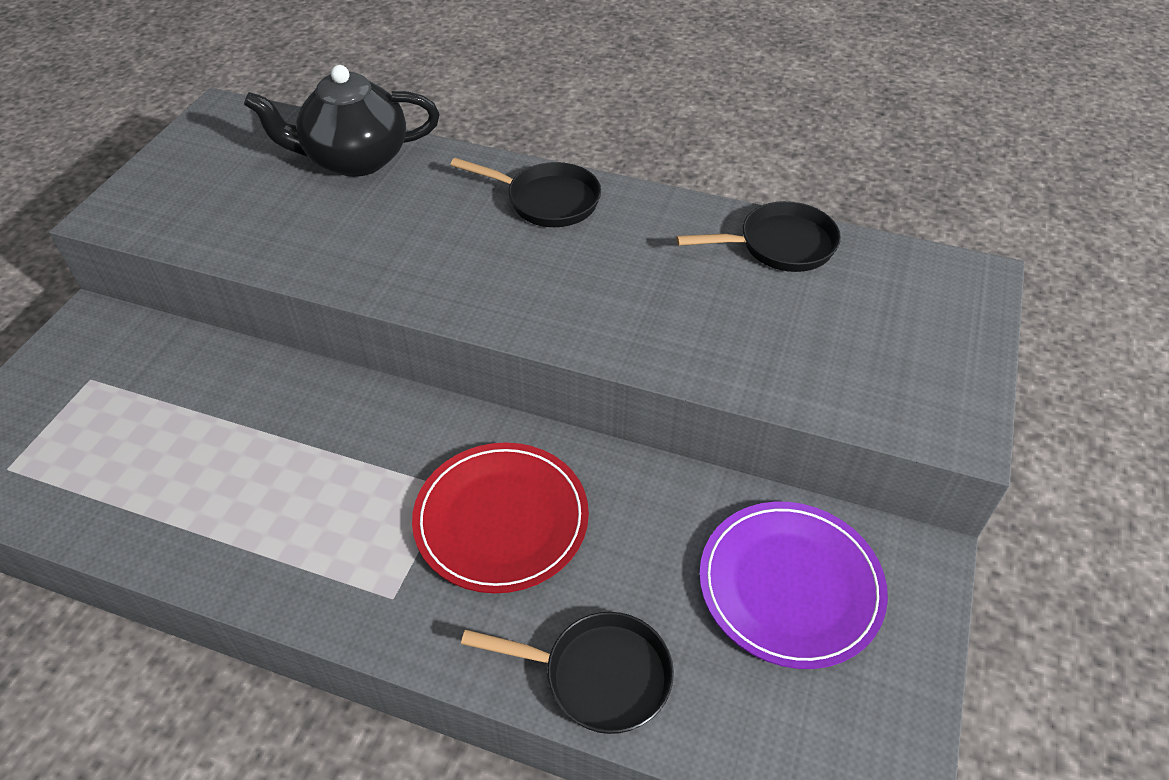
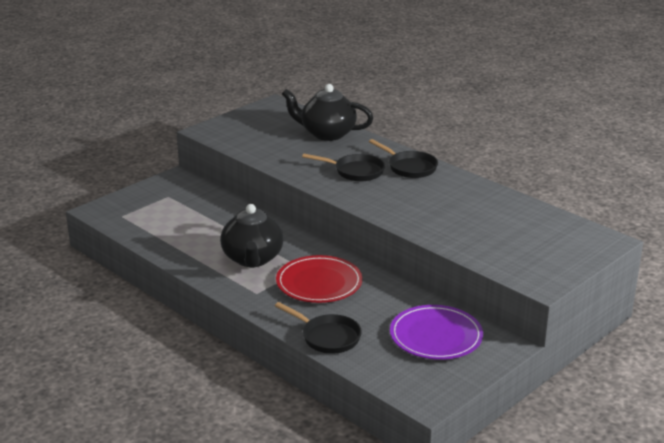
camera: 25 degrees right, 20 degrees down
(339, 499) = (252, 259): none -> black teapot
(780, 245) = (514, 207): black pan -> black pan (355, 171)

